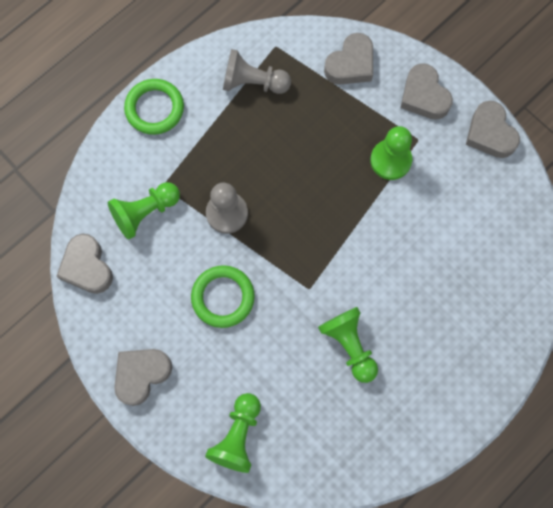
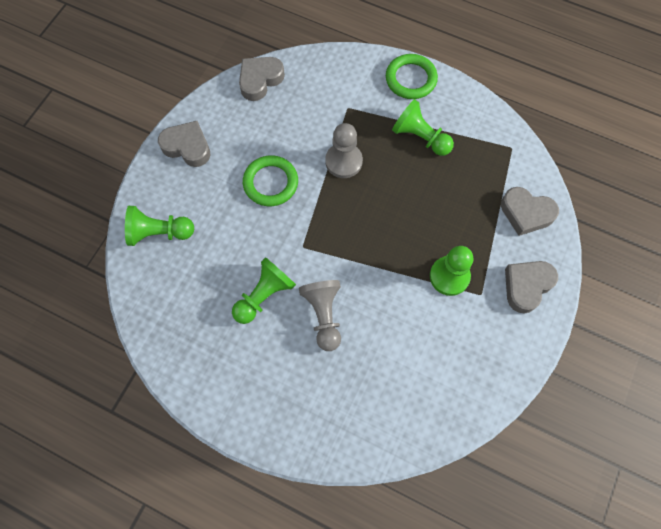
camera: 70 degrees right, 5 degrees down
(145, 212) = (320, 103): green pawn -> green pawn (420, 137)
(253, 83) = (469, 142): grey pawn -> grey pawn (324, 315)
(490, 133) = (518, 359): grey heart -> none

